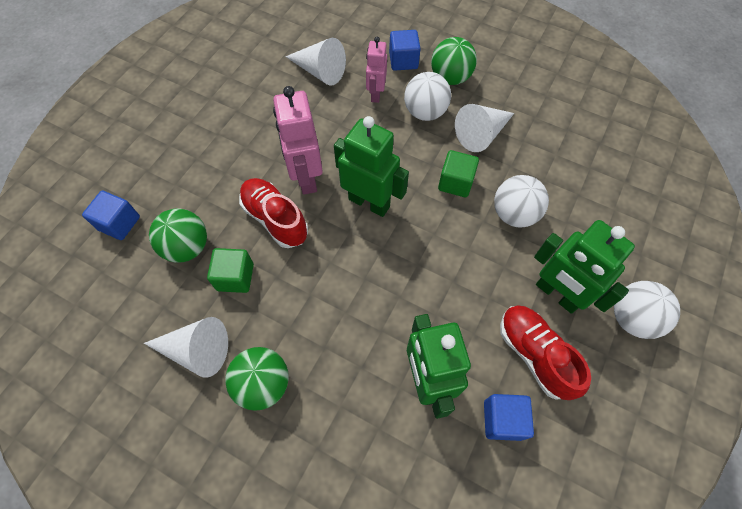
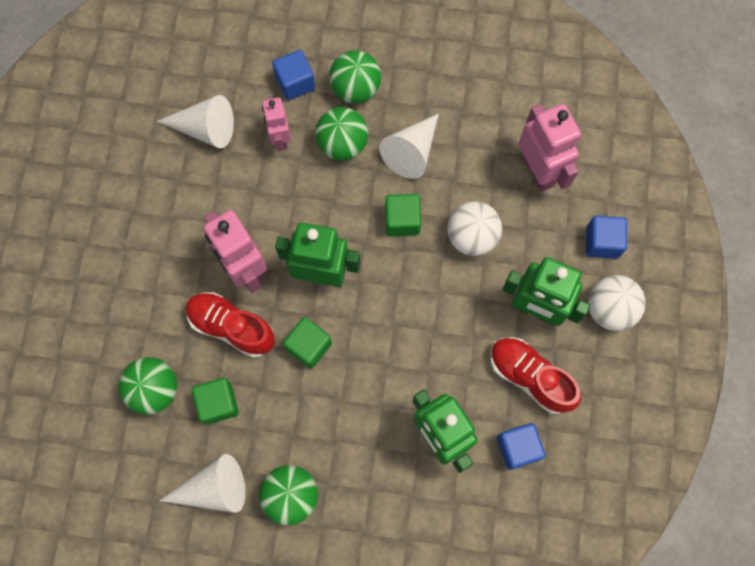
camera: 20 degrees left, 10 degrees up
(119, 223) = (69, 389): blue cube -> blue cube (602, 242)
(335, 256) = (309, 346): none -> green cube
(425, 112) = (342, 144): white ball -> green ball
(590, 180) = (538, 171): none -> pink robot

